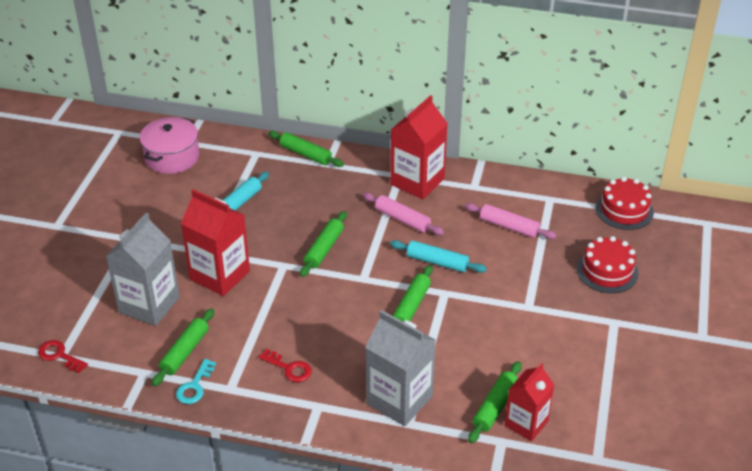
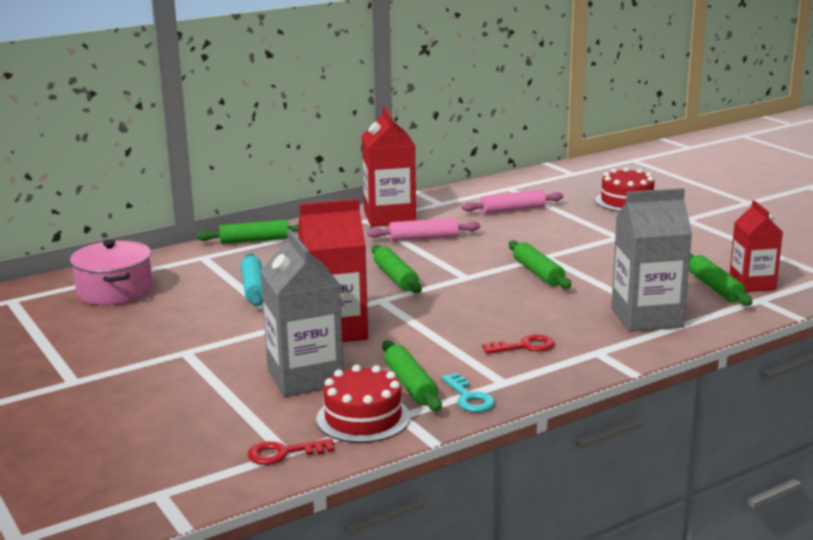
camera: 45 degrees left, 20 degrees down
(437, 262) = (503, 245): turquoise rolling pin -> none
(624, 210) = (570, 174): red cake -> red cake (363, 418)

